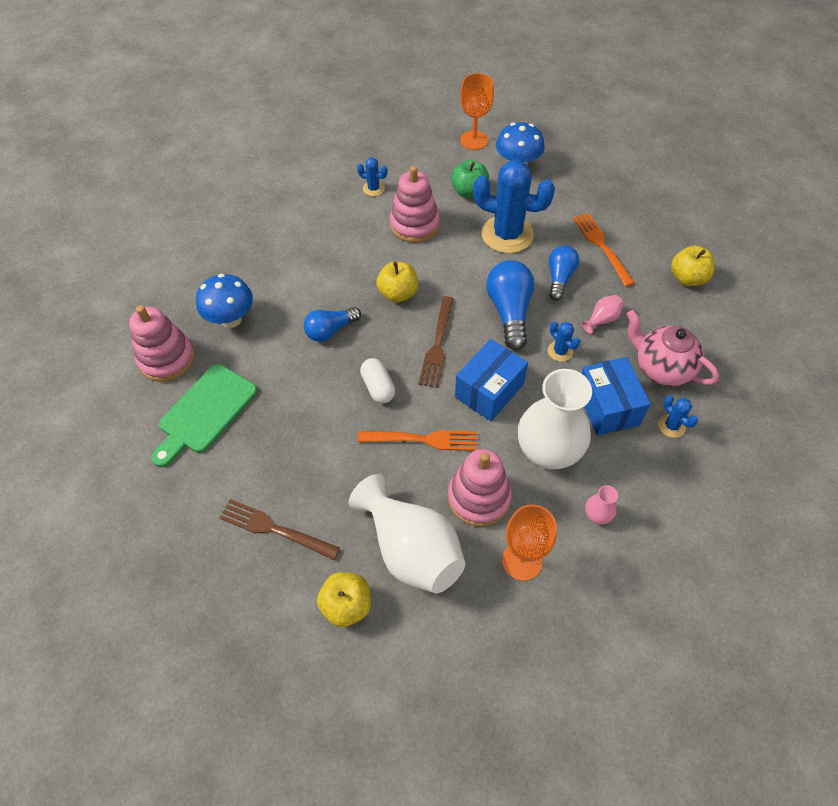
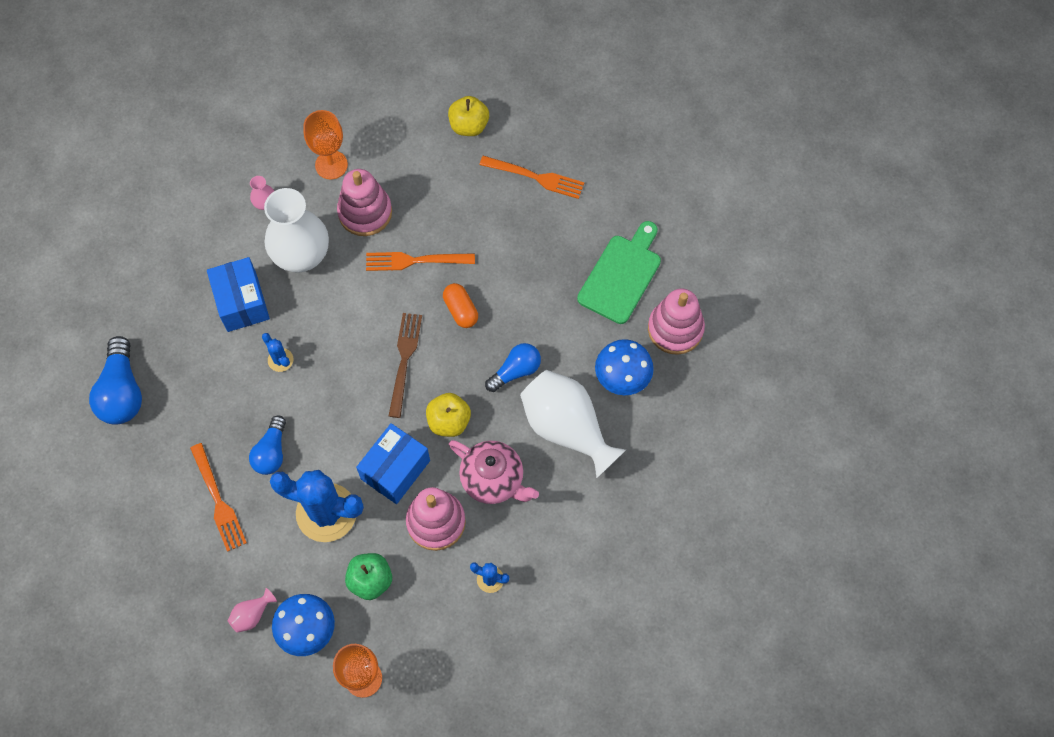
camera: 175 degrees right, 10 degrees up
(275, 529) = (535, 177): brown fork -> orange fork
(378, 387) = (460, 310): white capsule -> orange capsule
(411, 549) = (421, 168): white vase -> white vase (567, 428)
(489, 391) = (353, 312): blue box -> blue box (395, 470)
(509, 312) = (329, 404): blue light bulb -> blue light bulb (122, 392)
(602, 319) = (233, 400): pink vase -> pink vase (252, 614)
(661, 368) = (182, 346): pink teapot -> pink teapot (493, 480)
(671, 426) = (185, 287): blue cactus -> none
(687, 278) = (130, 460): yellow apple -> none

